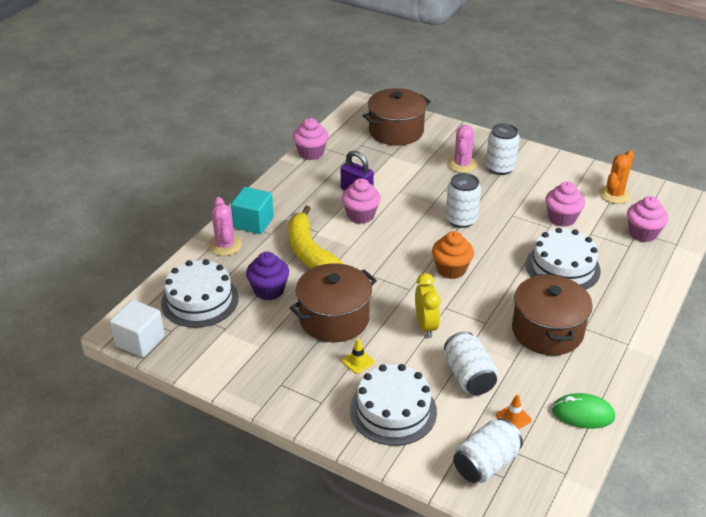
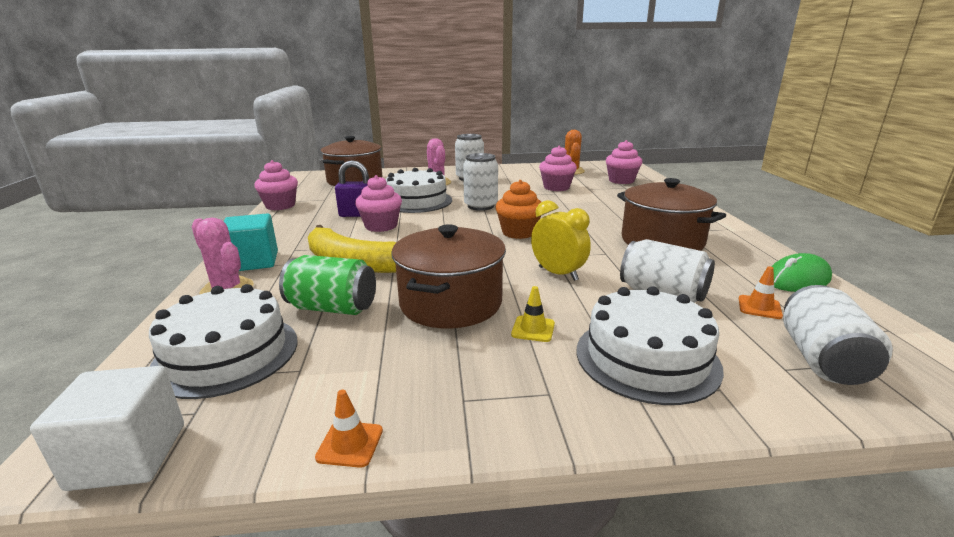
camera: 35 degrees left, 15 degrees down
(218, 380) = (350, 444): none -> orange traffic cone
(269, 290) = (333, 308): purple cupcake -> green can
(562, 267) = (603, 207): white cake -> white cake (417, 201)

